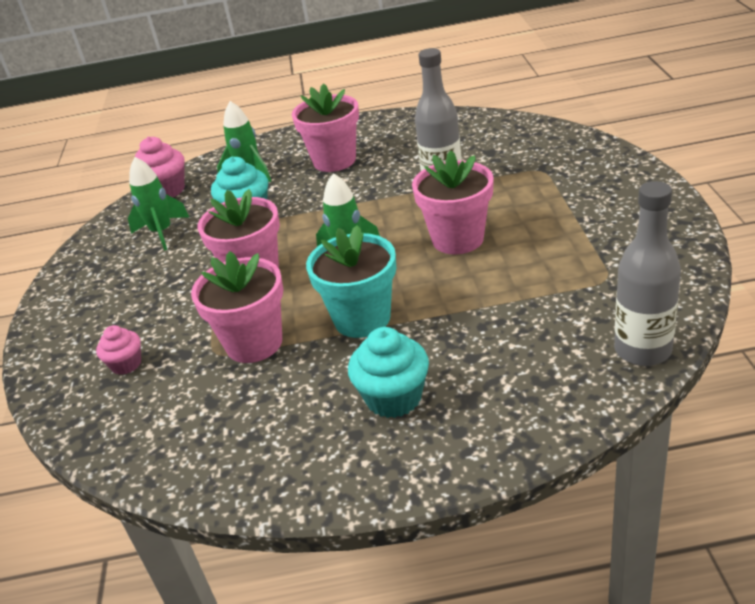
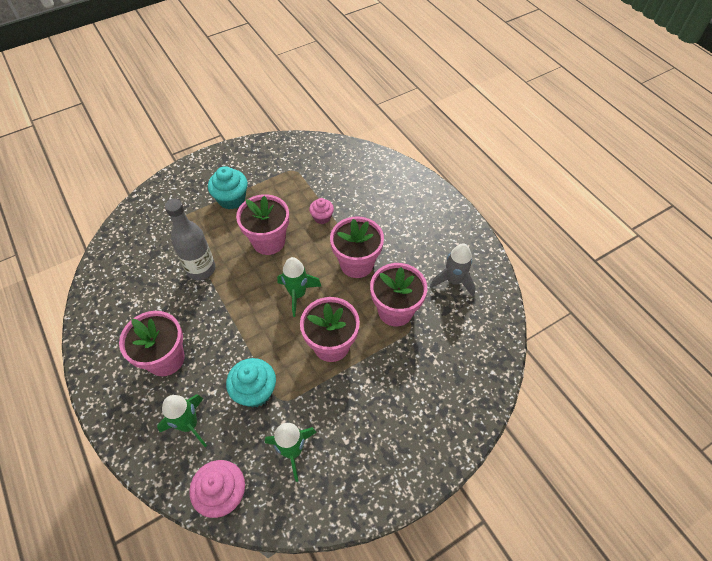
camera: 120 degrees left, 20 degrees up
(126, 364) = (440, 377): pink cupcake -> pink cupcake (322, 217)
(252, 426) = (453, 281): none -> grey rocket
(362, 319) = (356, 264): turquoise flower pot -> pink flower pot
(393, 398) = (409, 229): turquoise cupcake -> turquoise cupcake (231, 199)
(642, 350) = (344, 150): grey bottle -> none

